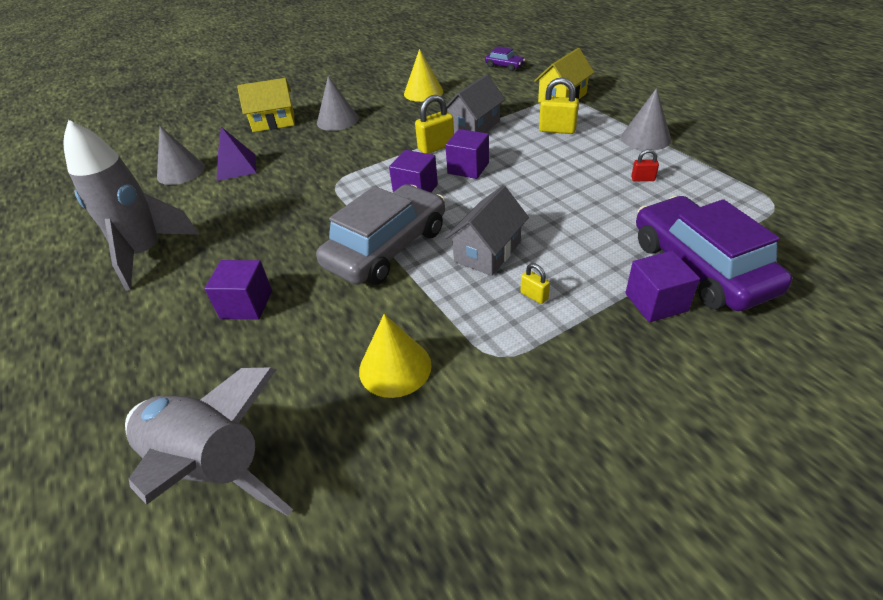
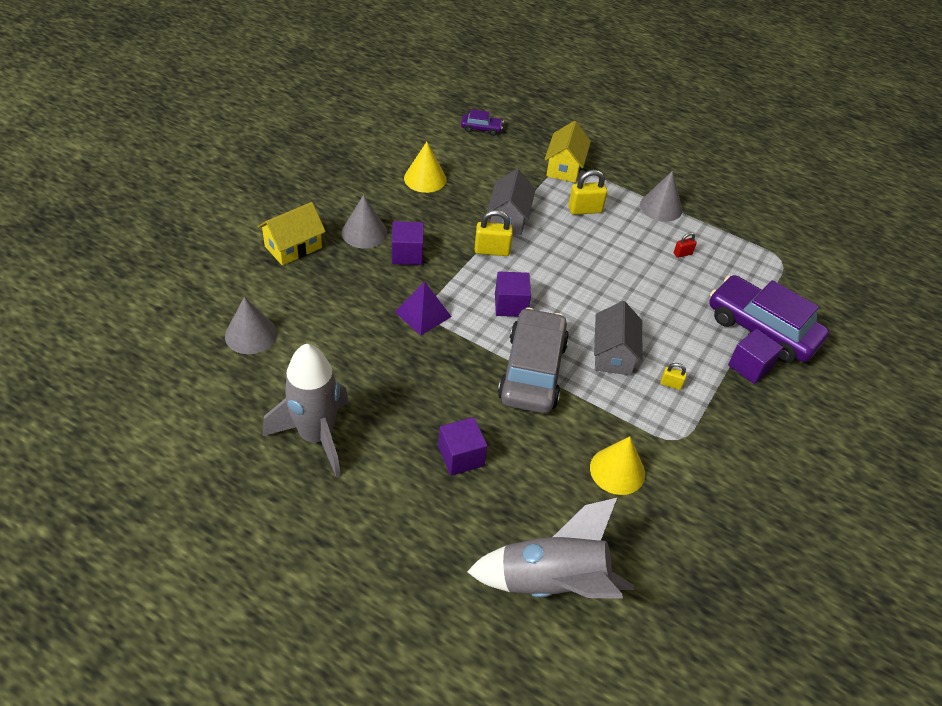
camera: 35 degrees left, 5 degrees up
(236, 167) = (309, 315): purple pyramid -> purple pyramid (423, 314)
(436, 147) = (492, 250): yellow padlock -> yellow padlock turned 60 degrees clockwise
(468, 168) = (538, 270): purple cube -> purple cube (407, 254)

